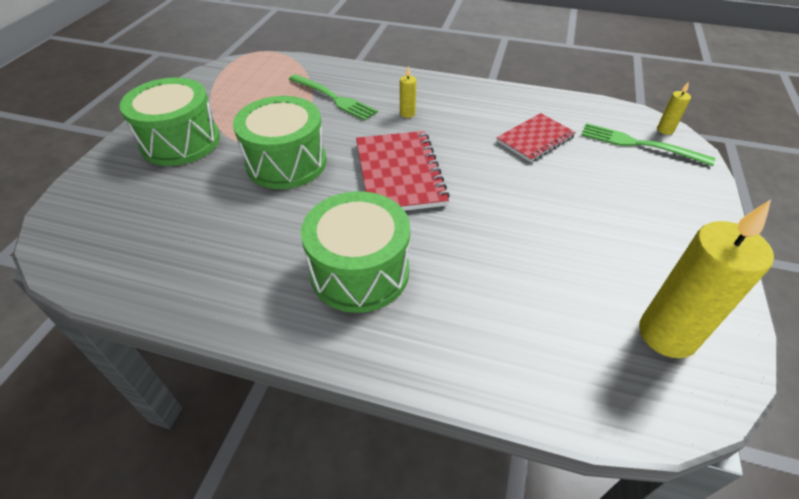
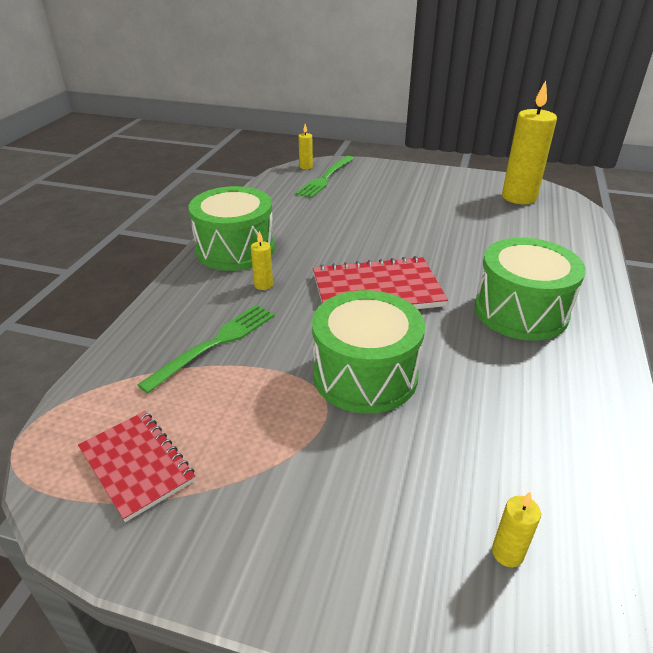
camera: 90 degrees left, 10 degrees down
(112, 212) = (507, 553): none -> yellow candle
(181, 142) = (317, 507): green drum -> green drum (235, 249)
(535, 139) = (317, 217): red notebook -> red notebook (137, 465)

